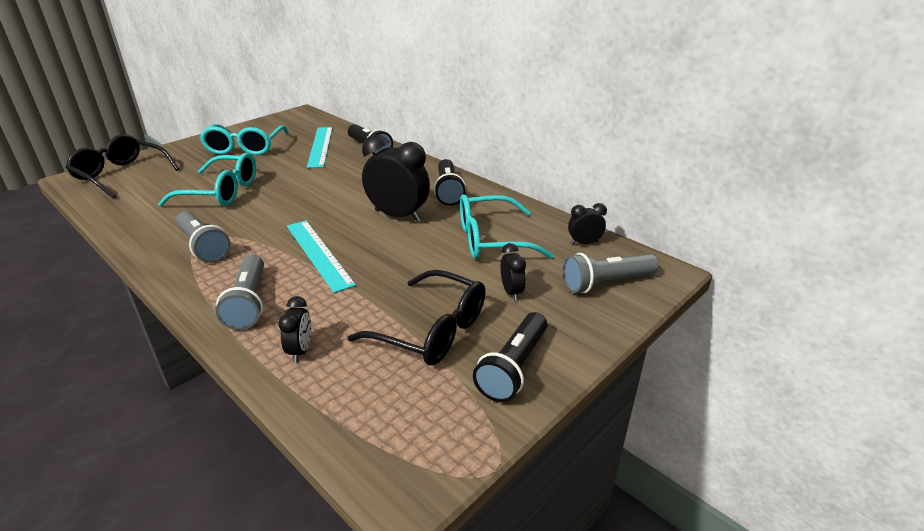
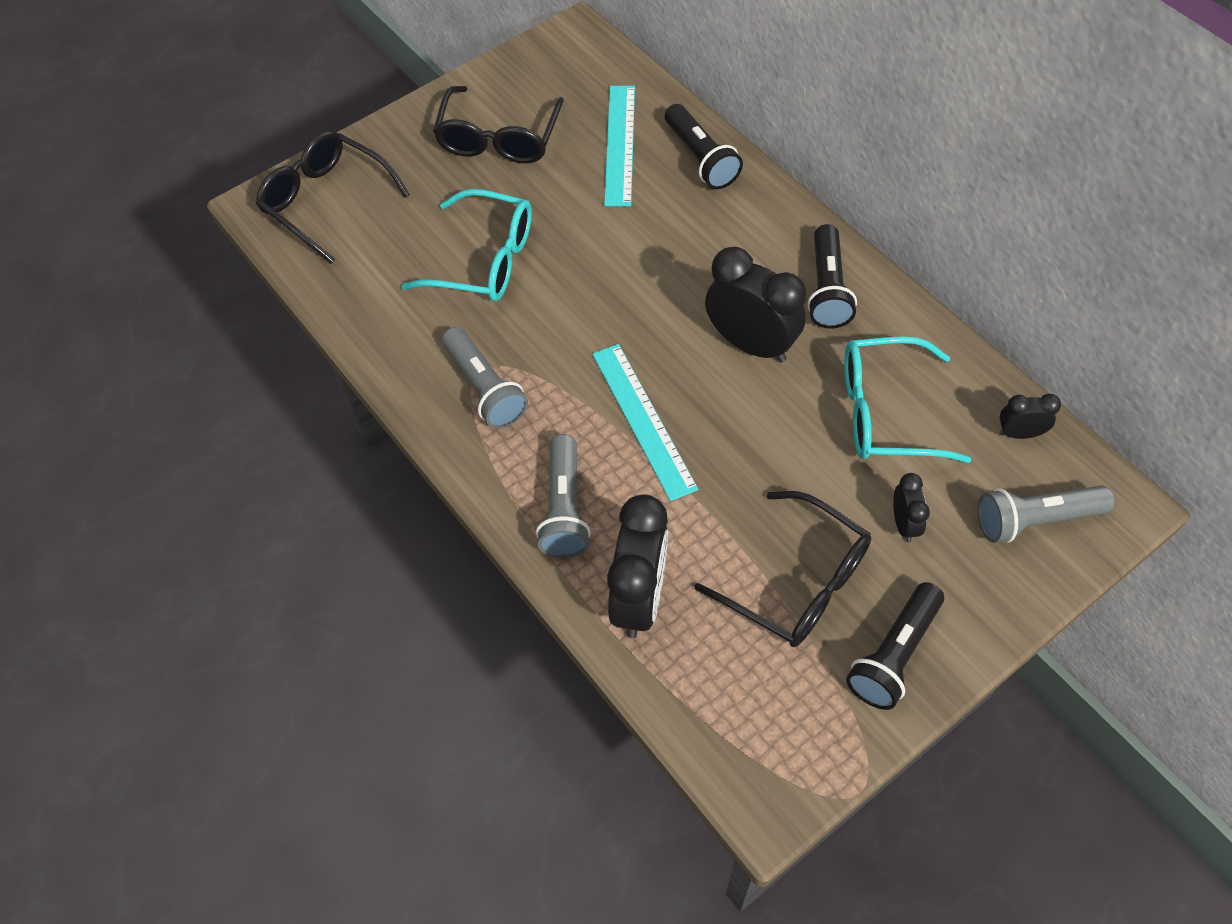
camera: 10 degrees right, 25 degrees up
(245, 148) = (499, 139): turquoise glasses -> black glasses
(300, 350) = (639, 598): black clock -> black clock, size x2.00

